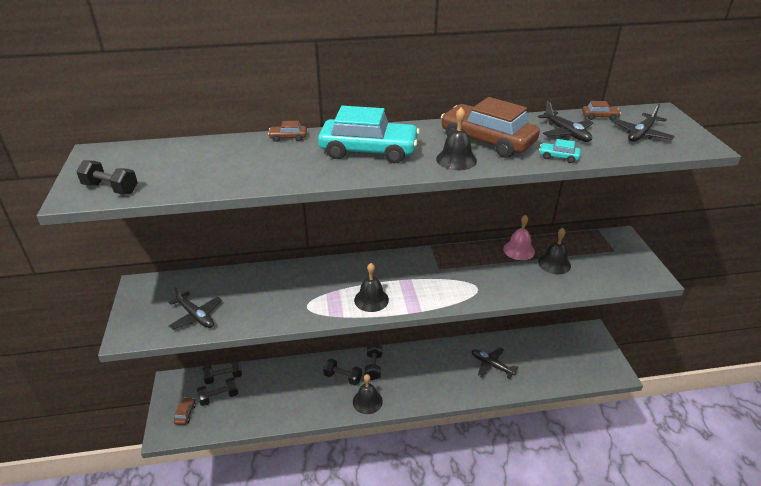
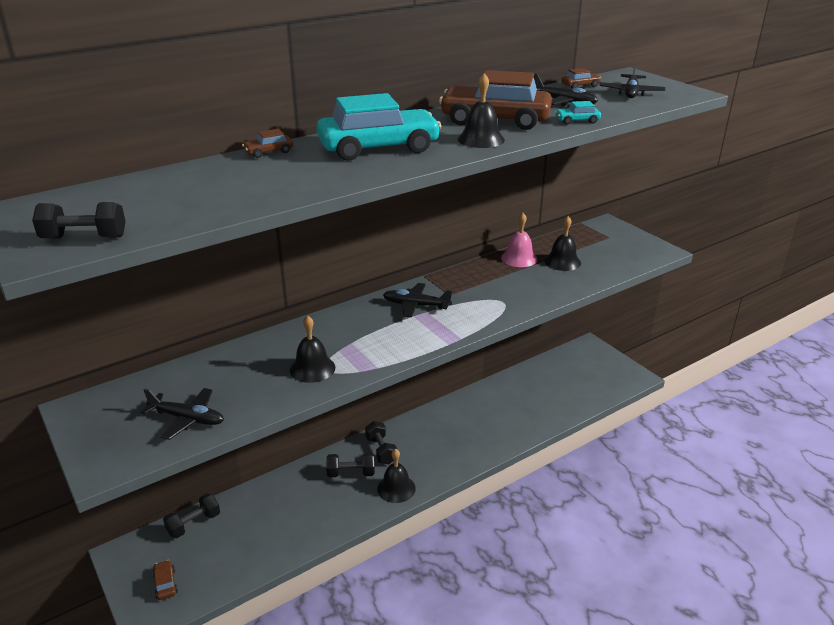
camera: 25 degrees left, 5 degrees down
(219, 397) = (202, 548): black dumbbell -> none
(371, 299) = (397, 342): black bell -> black bell (312, 368)
(491, 365) = (510, 408): black plane -> black plane (416, 305)

